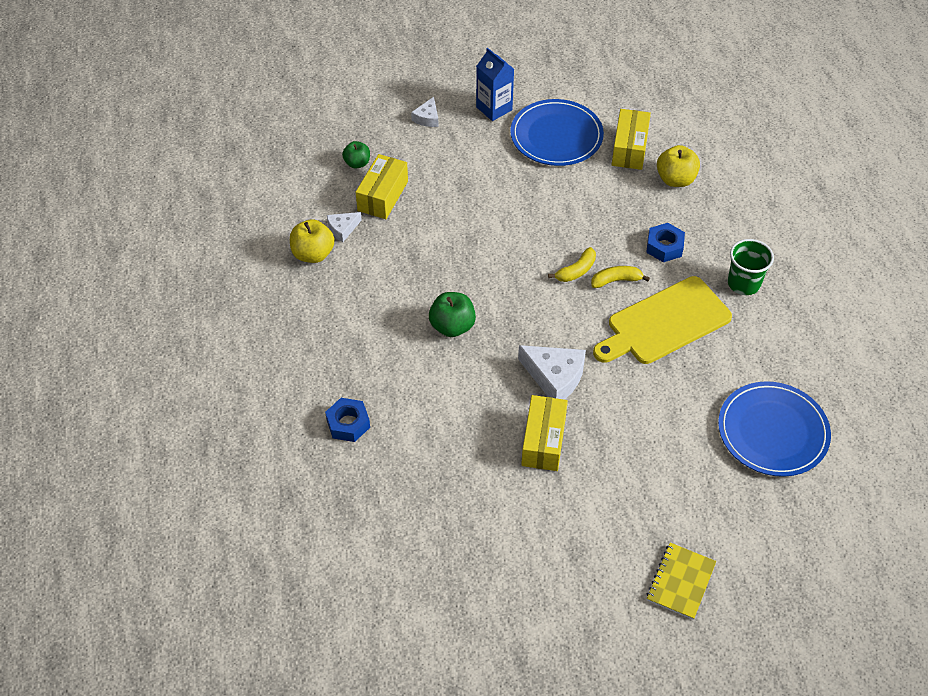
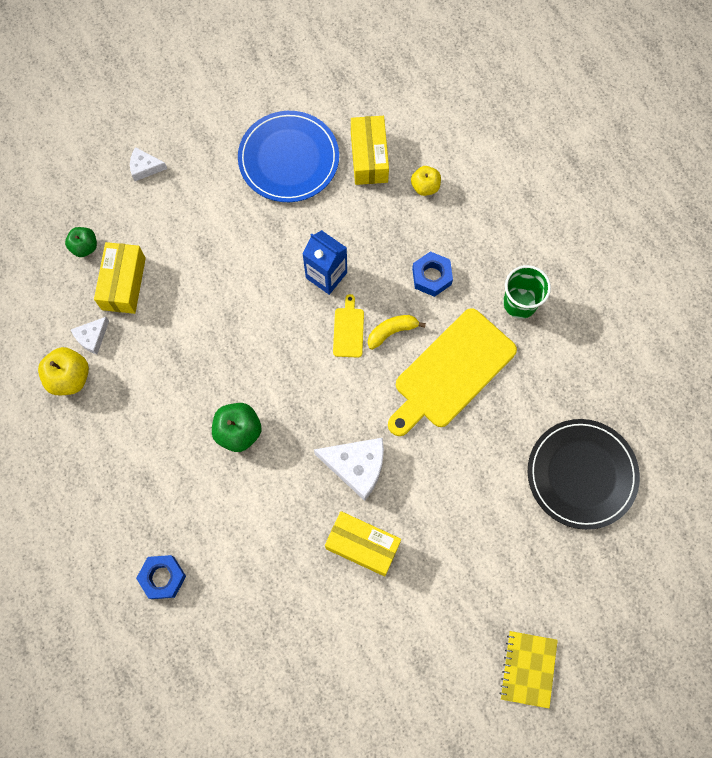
camera: 15 degrees left, 20 degrees up
(427, 118) = (145, 167): white cheese -> white cheese turned 90 degrees clockwise
(494, 108) = (213, 137): blue carton -> blue carton (326, 275)
(543, 441) = (362, 546): yellow box -> yellow box turned 60 degrees counterclockwise
(576, 271) = (348, 330): yellow banana -> yellow cutting board
(675, 179) = (425, 187): yellow apple -> yellow apple, size x0.66
(773, 431) = (581, 474): blue plate -> black plate

